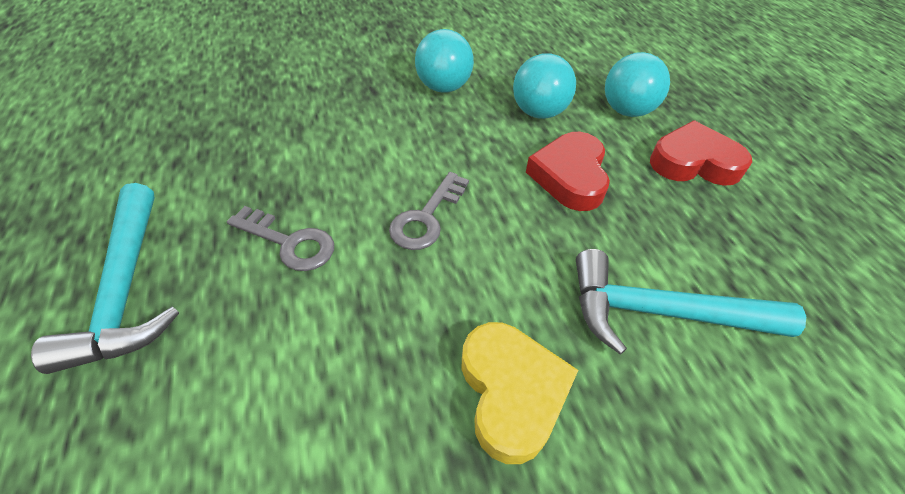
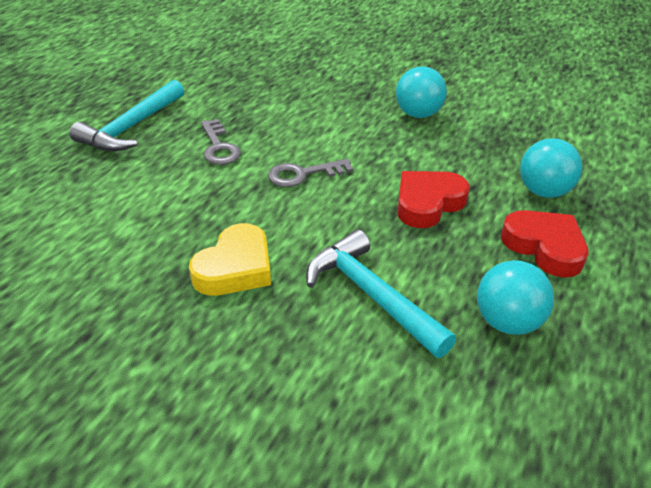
camera: 45 degrees right, 10 degrees down
(538, 112) = (466, 159): turquoise ball -> turquoise ball (507, 322)

